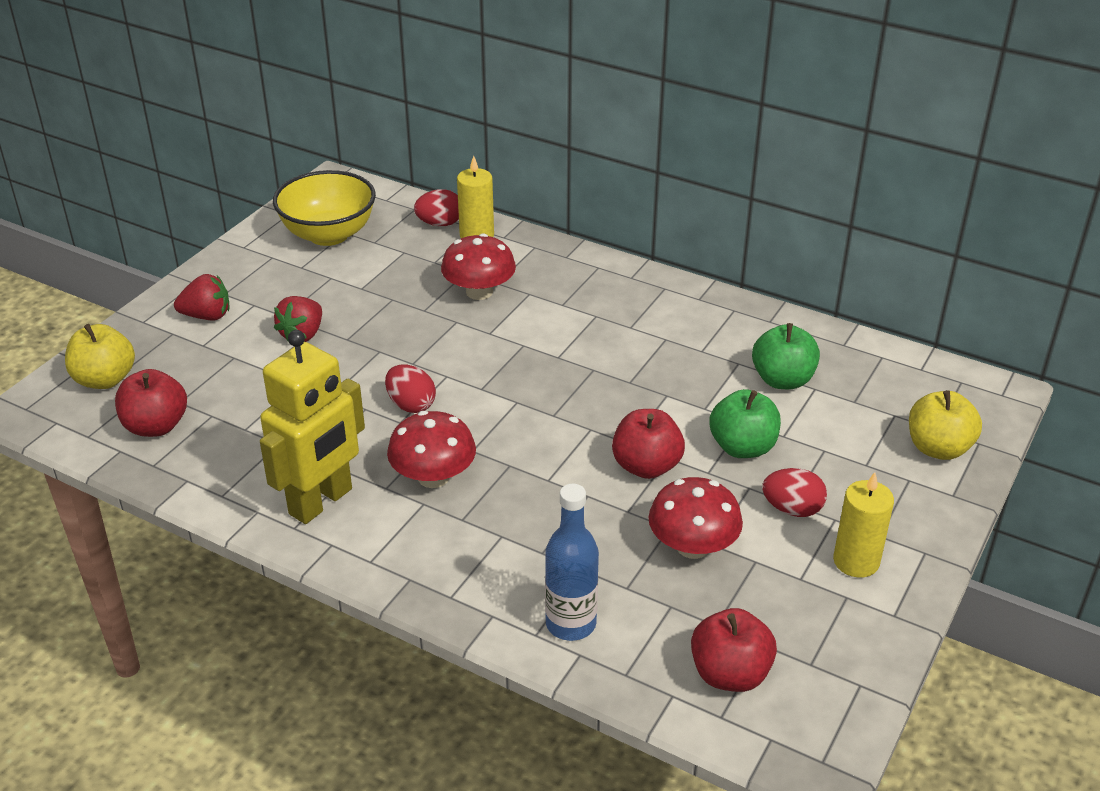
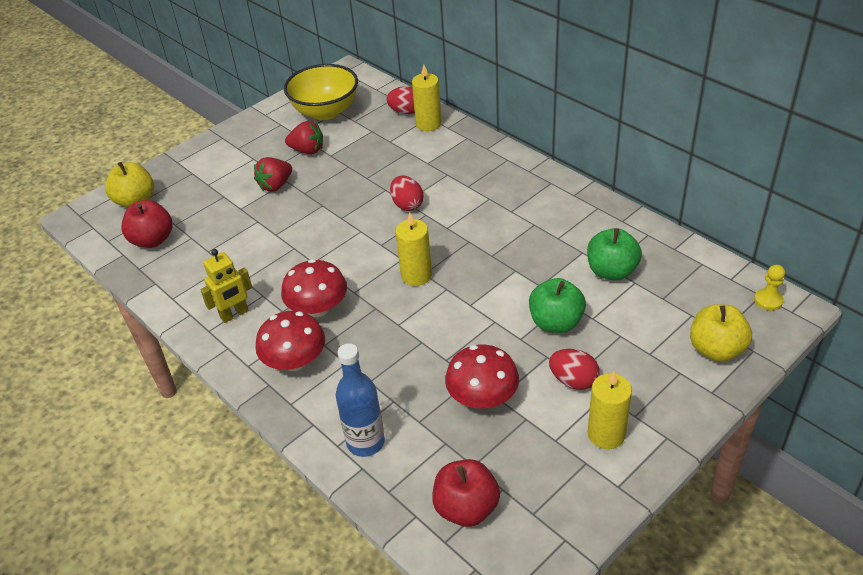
camera: 20 degrees right, 5 degrees up
(207, 316) = (219, 163): red strawberry -> red strawberry (307, 150)
(321, 502) = (234, 314): yellow robot -> yellow robot, size x0.57
(411, 405) = (326, 250): red egg -> red egg (407, 205)
(479, 292) = (411, 168): red mushroom -> red mushroom (295, 361)
(545, 418) = (416, 275): none -> yellow candle
(646, 466) = (475, 326): red apple -> none
(972, 386) = (768, 300): none -> yellow pawn

